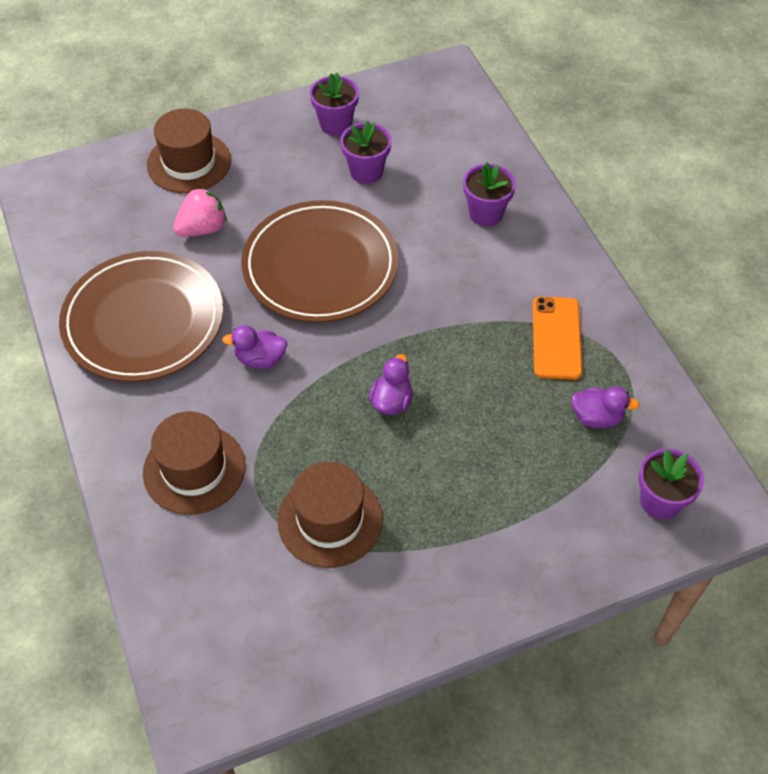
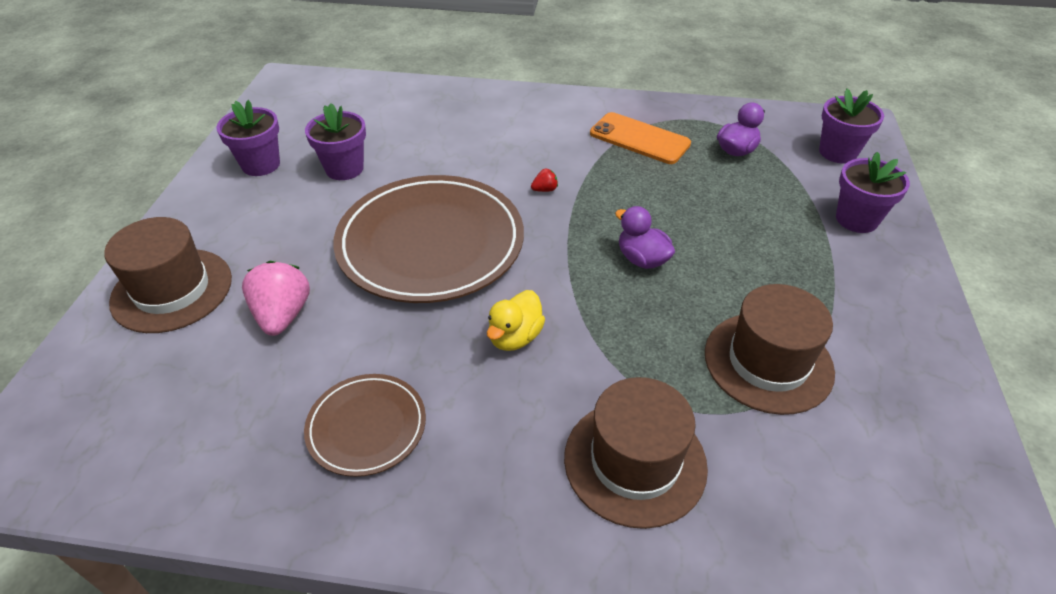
camera: 60 degrees left, 10 degrees down
(143, 320) = (366, 427): brown plate -> brown plate, size x0.50
(260, 359) = (515, 337): purple duck -> yellow duck
(432, 303) = (545, 190): none -> red strawberry
(485, 213) = (470, 123): purple flower pot -> purple flower pot (856, 219)

